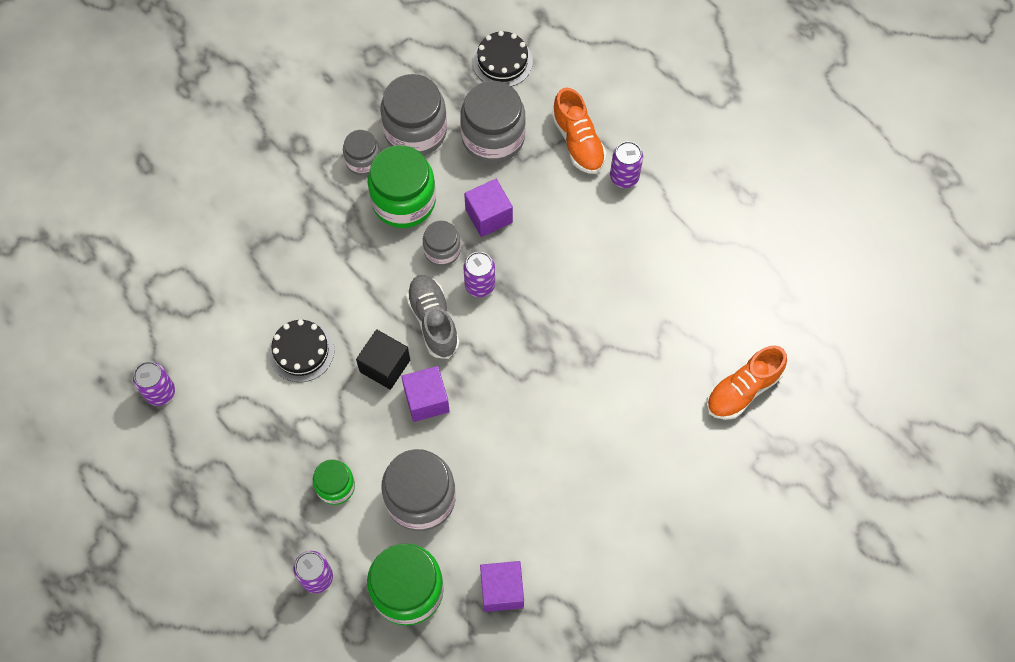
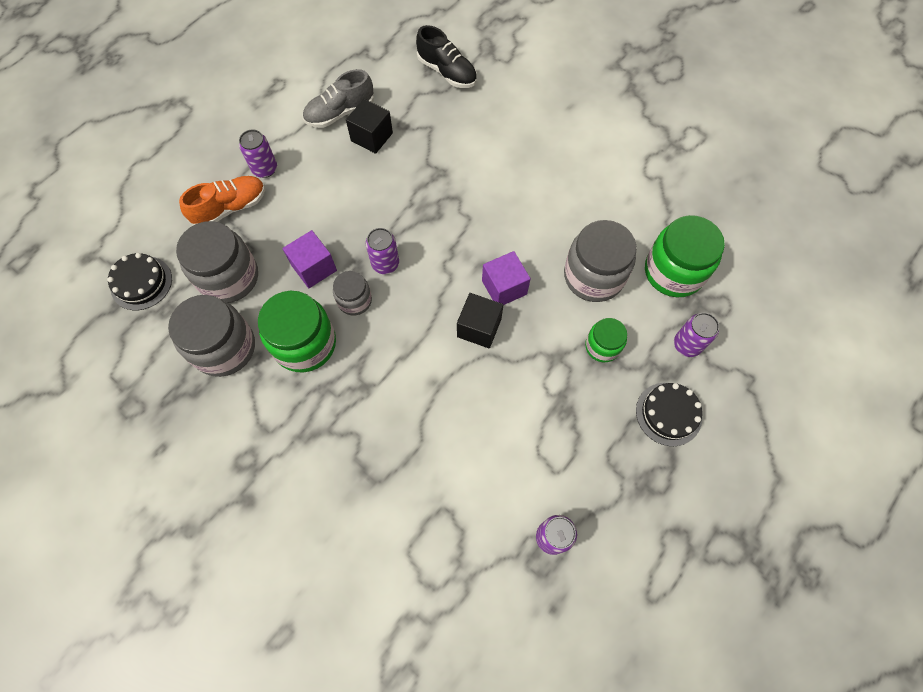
camera: 100 degrees left, 0 degrees up
(301, 351) = (479, 405): black cake -> black cake (668, 414)
(363, 161) = (261, 391): grey jar -> none
(433, 321) = (427, 295): grey shoe -> grey shoe (340, 113)
(502, 590) = (651, 205): purple cube -> none
(652, 290) = (372, 137): none -> black cube
(743, 389) = (447, 72): orange shoe -> black shoe

